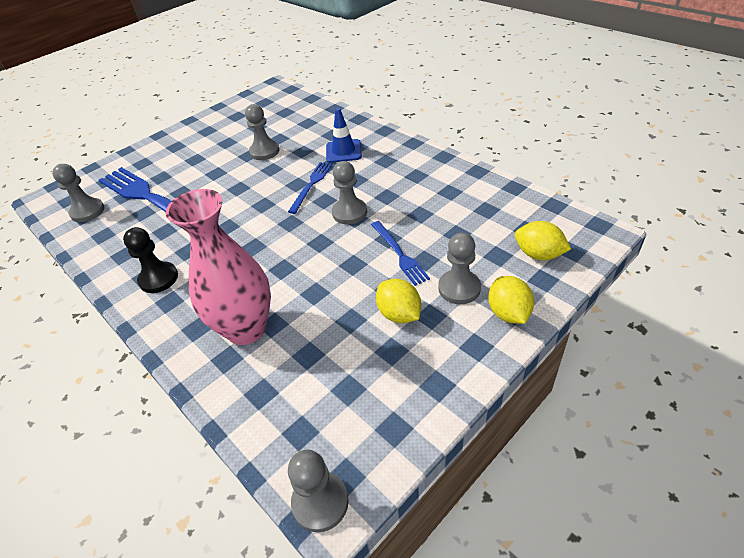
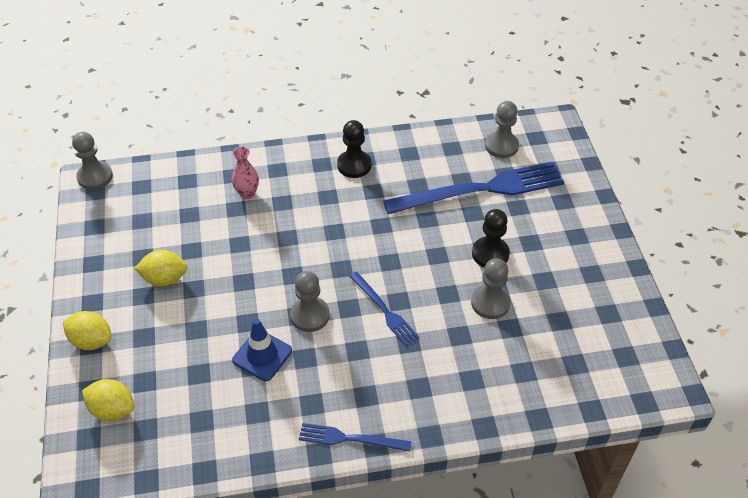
camera: 120 degrees right, 5 degrees up
(219, 168) = (490, 254): none -> black pawn
(246, 329) = (247, 193): pink vase -> pink vase, size x0.45
(343, 151) = (421, 370): blue traffic cone -> blue traffic cone (262, 355)
(399, 254) = (220, 317): blue fork -> blue fork (350, 439)
(459, 288) = (145, 329): grey pawn -> none
(538, 254) = (112, 409): yellow lemon -> yellow lemon turned 45 degrees clockwise

